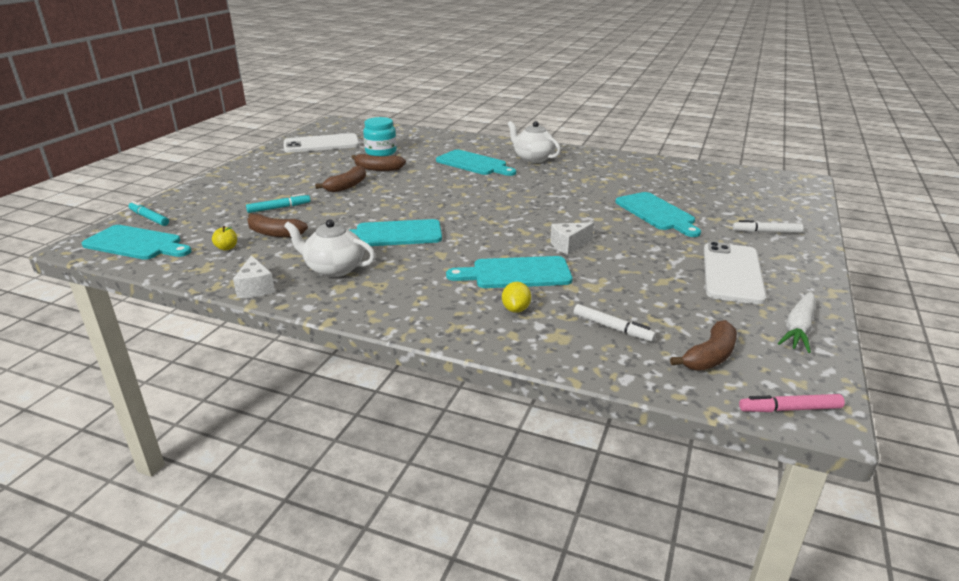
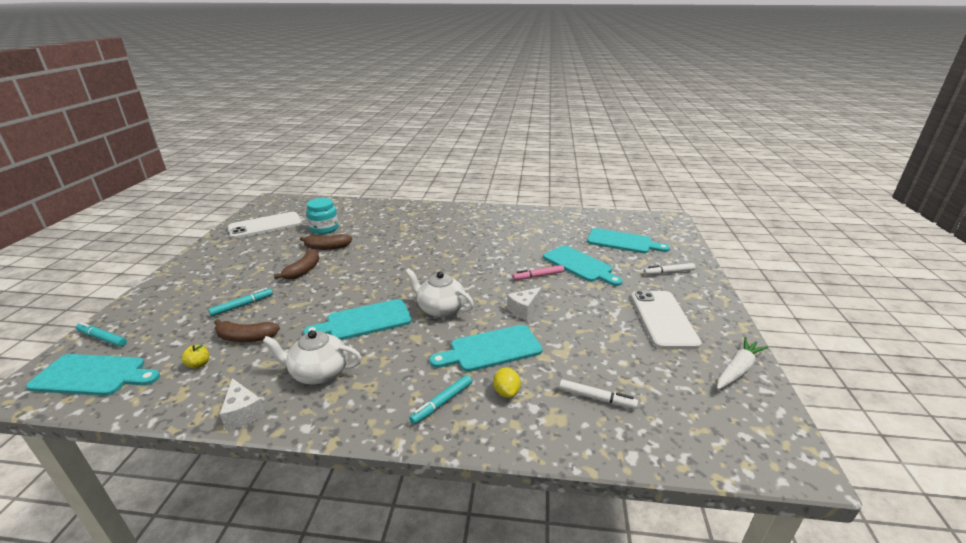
camera: 15 degrees left, 0 degrees up
(445, 308) = (442, 403): none -> turquoise marker
(473, 164) = (411, 232): turquoise cutting board -> turquoise cutting board (622, 242)
(533, 158) = (459, 221): white teapot -> white teapot (440, 309)
(710, 356) = (687, 415): brown banana -> none
(789, 409) = (773, 462): pink marker -> pink marker (538, 276)
(798, 329) = (737, 370): white carrot -> white carrot turned 150 degrees counterclockwise

